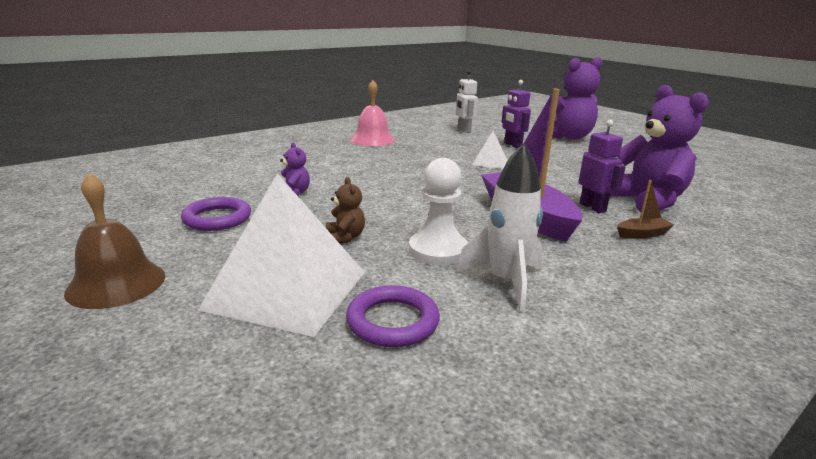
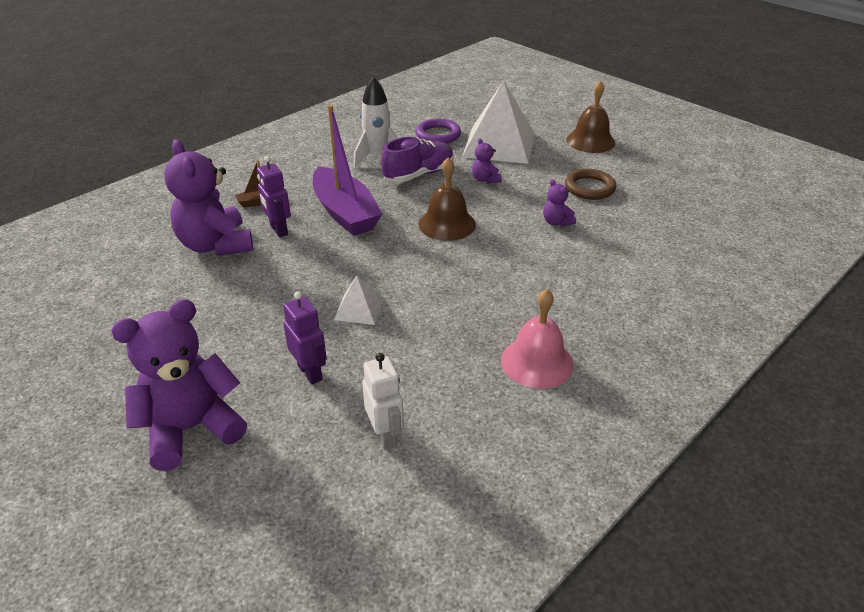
camera: 175 degrees right, 15 degrees up
(217, 218) = (589, 188): purple ring -> brown ring
(345, 237) = (485, 179): brown teddy bear -> purple teddy bear
(411, 200) = (447, 224): none -> brown bell
(438, 250) = (418, 174): white pawn -> purple shoe

